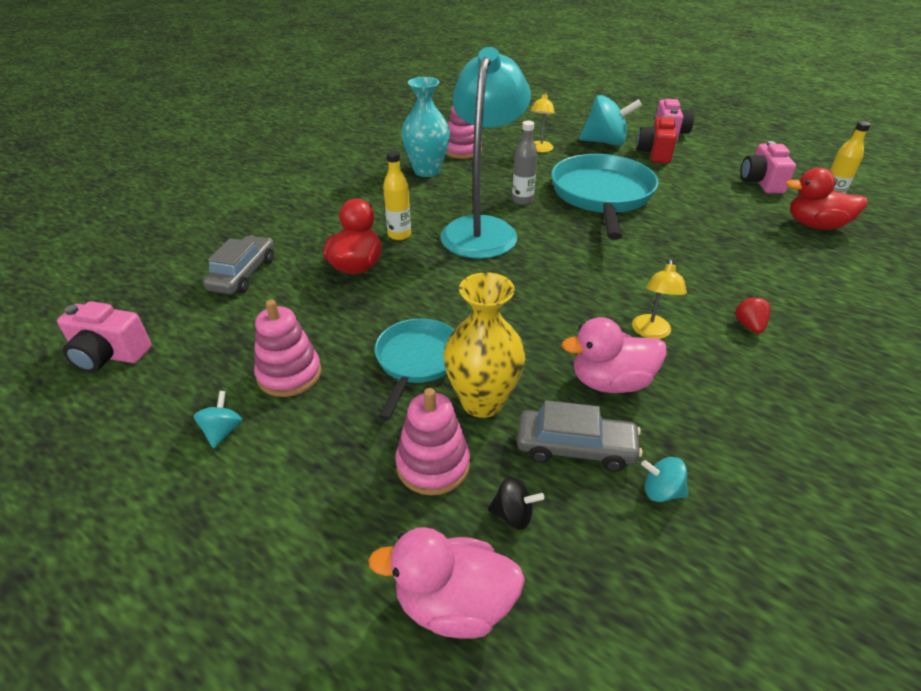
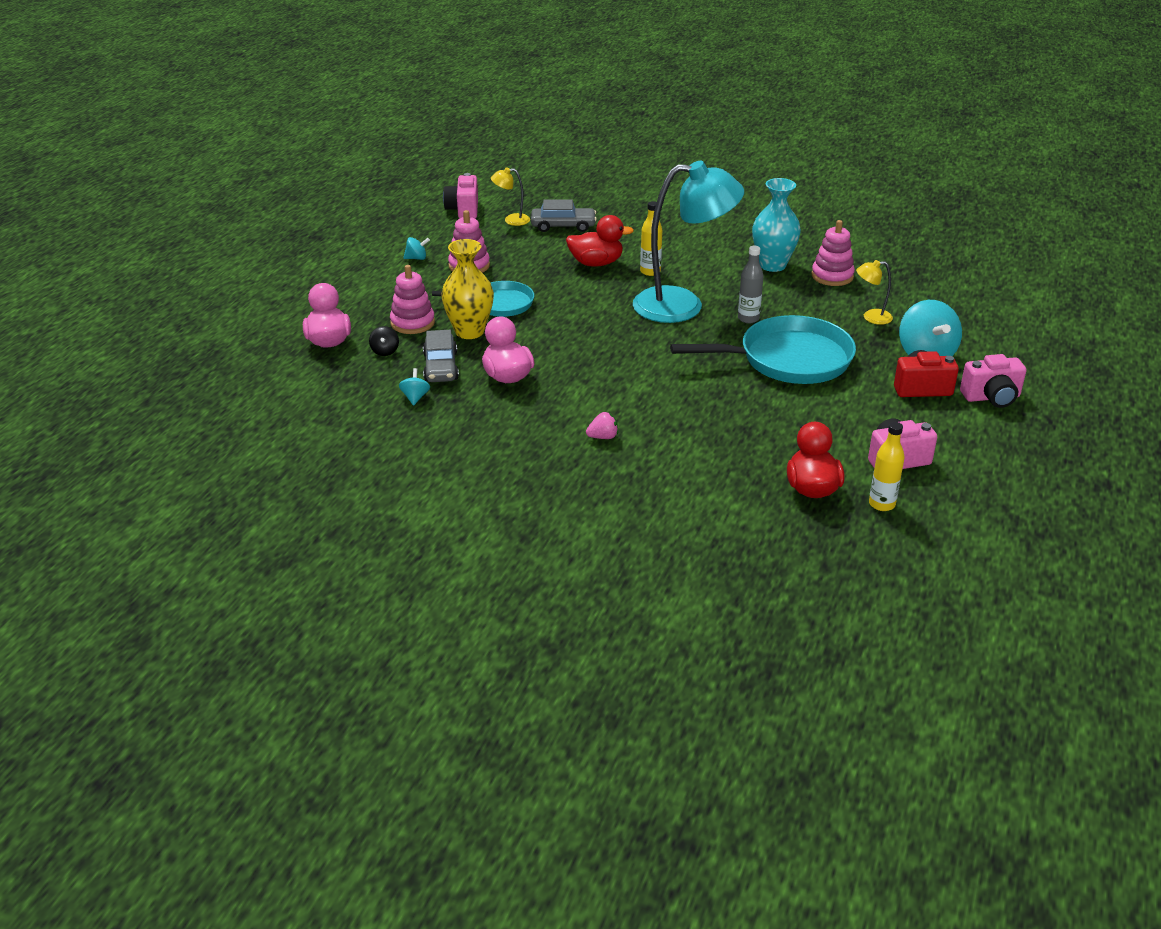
camera: 75 degrees right, 5 degrees down
(651, 332) = (572, 391): yellow lamp -> yellow lamp (511, 220)
(749, 325) = (603, 437): red strawberry -> pink strawberry

